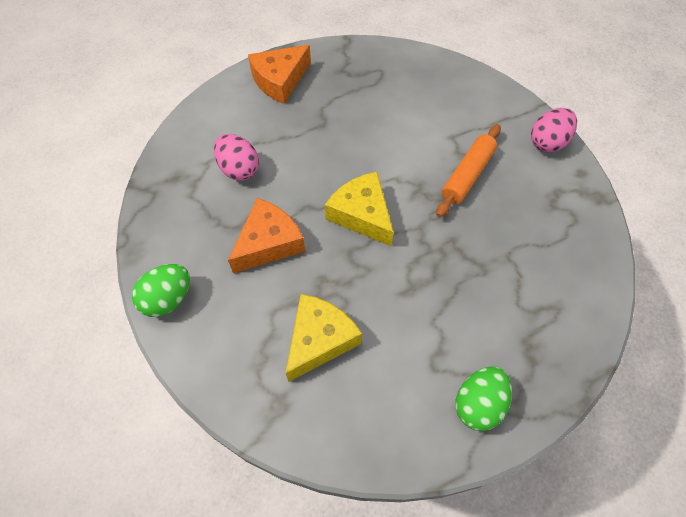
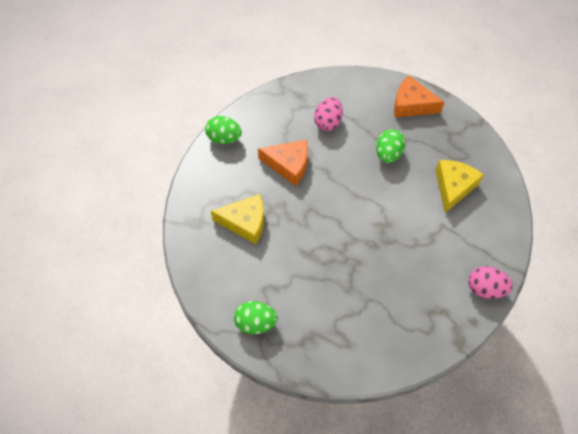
camera: 60 degrees right, 0 degrees up
(328, 135) = (388, 154): none -> green egg
(362, 215) = (341, 202): yellow cheese -> yellow cheese (453, 187)
(467, 175) = (416, 249): orange rolling pin -> none

